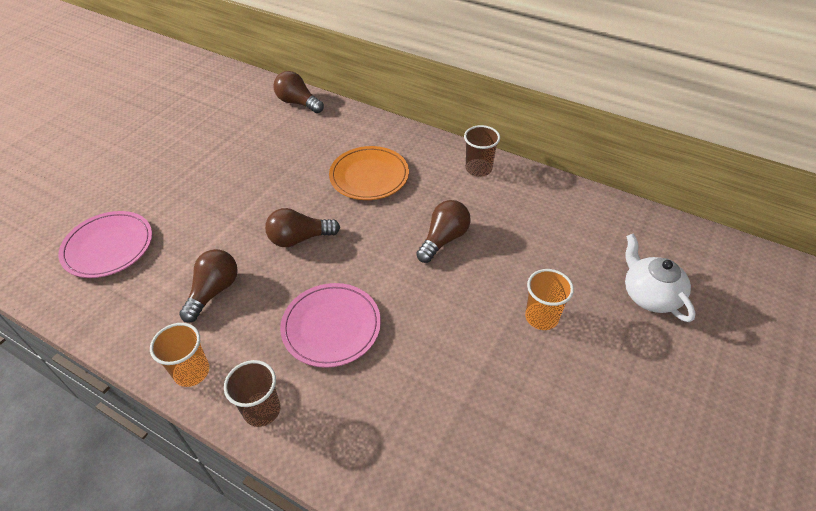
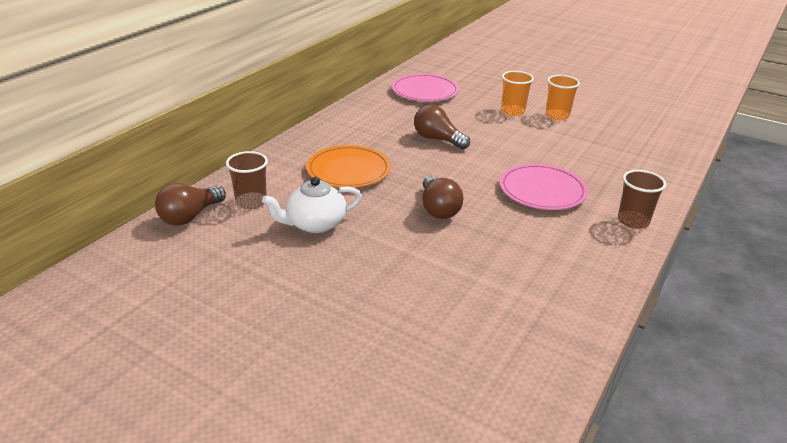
camera: 90 degrees left, 15 degrees down
(108, 247) = (457, 351): pink plate -> pink plate (425, 91)
(192, 372) = (612, 261): orange cup -> orange cup (557, 115)
(214, 291) = (515, 257): brown light bulb -> none
(478, 169) = (348, 119): brown cup -> brown cup (251, 202)
(649, 295) = (486, 78): white teapot -> white teapot (315, 224)

